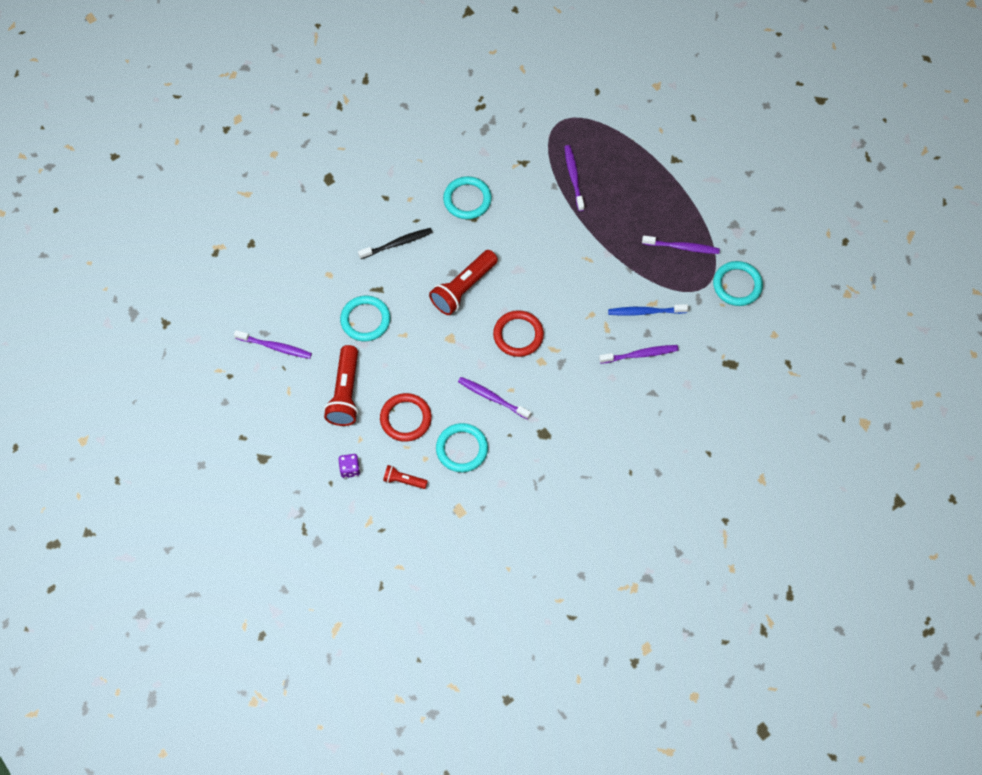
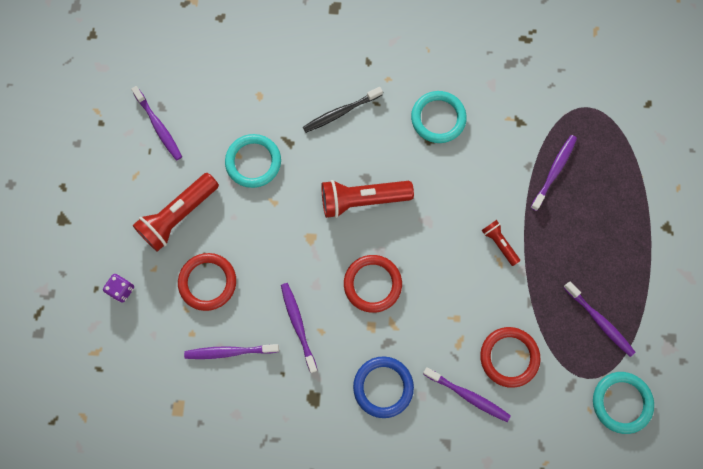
camera: 40 degrees right, 10 degrees up
(397, 244) = (341, 112): black toothbrush -> black toothbrush turned 135 degrees clockwise
(404, 480) = (156, 339): red flashlight -> red flashlight (499, 243)
(462, 449) = (230, 352): turquoise ring -> purple toothbrush
(582, 391) = (383, 387): none -> blue ring
(645, 312) = (509, 357): blue toothbrush -> red ring

